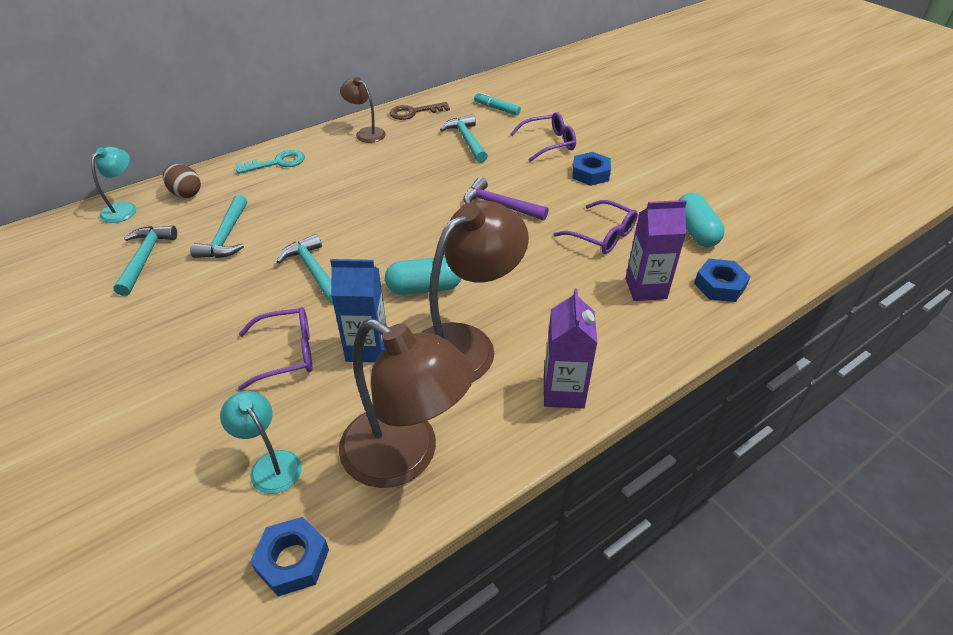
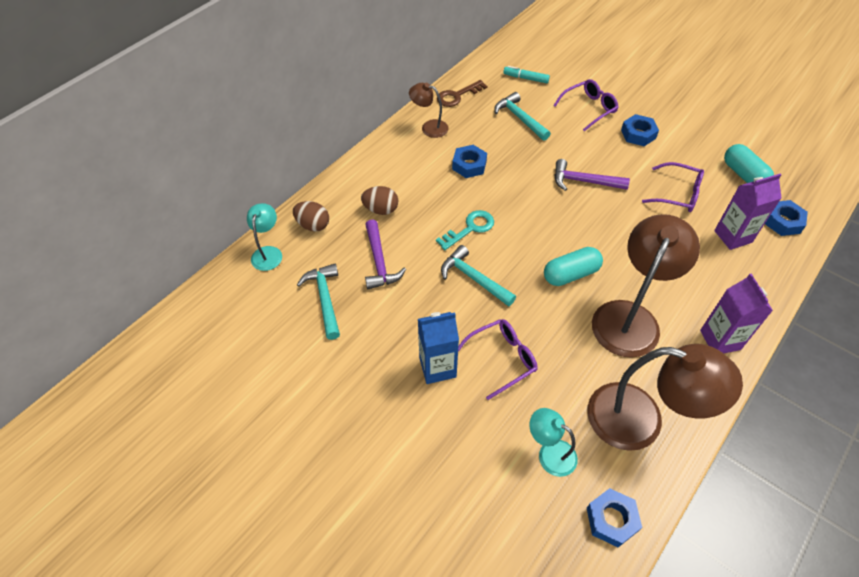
camera: 15 degrees left, 10 degrees up
(226, 236) = (379, 261): turquoise hammer -> purple hammer
(263, 192) = (381, 209): none -> brown egg
(277, 163) = (372, 175): turquoise key -> turquoise key (470, 228)
(367, 348) = (559, 339): blue carton -> blue carton (437, 367)
(383, 171) = (469, 165): none -> blue nut

